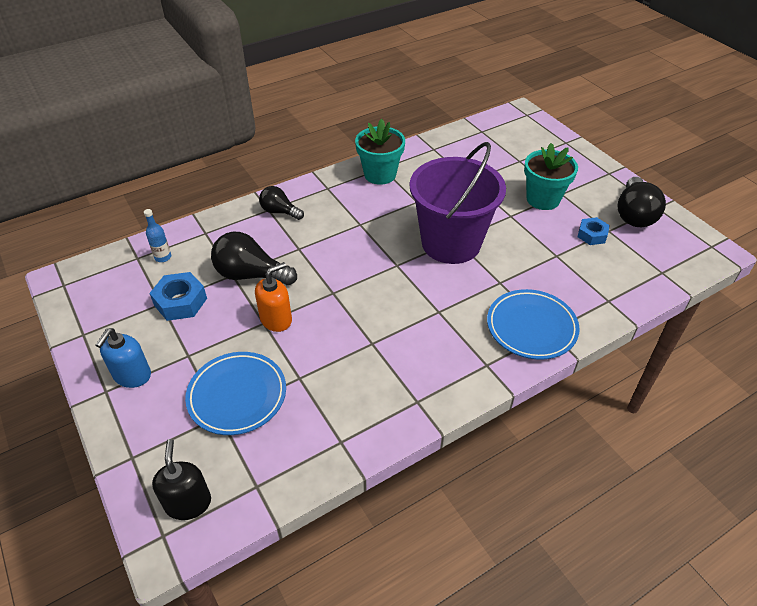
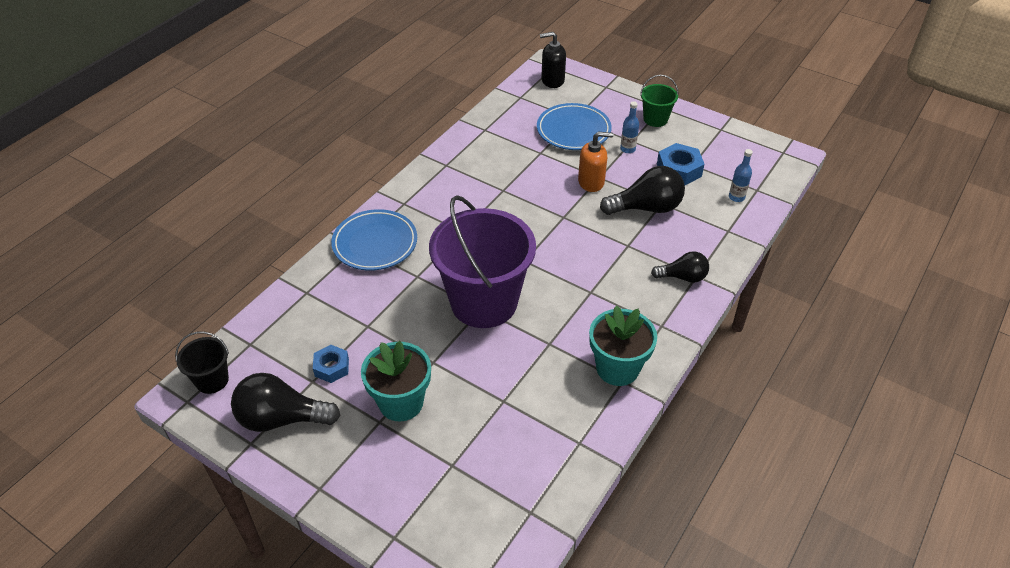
camera: 155 degrees right, 0 degrees up
(132, 375) = (655, 119): blue soap dispenser -> green bucket
(188, 503) = (552, 80): black soap dispenser -> black soap dispenser turned 120 degrees clockwise
(203, 346) = (627, 149): none -> blue bottle
(276, 319) = (591, 182): orange soap dispenser -> orange soap dispenser turned 120 degrees counterclockwise
(634, 214) = (281, 418): black light bulb -> black light bulb turned 75 degrees counterclockwise
(693, 254) = (212, 380): none -> black bucket

